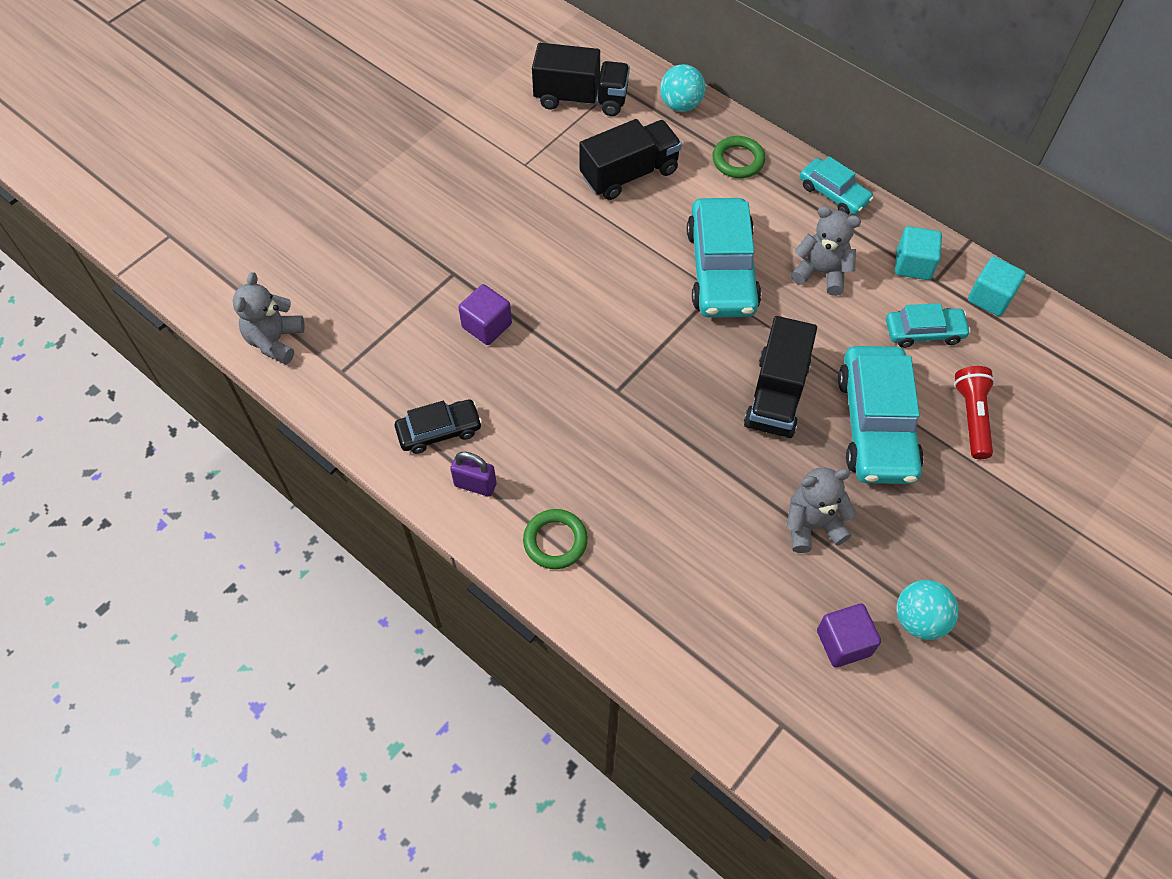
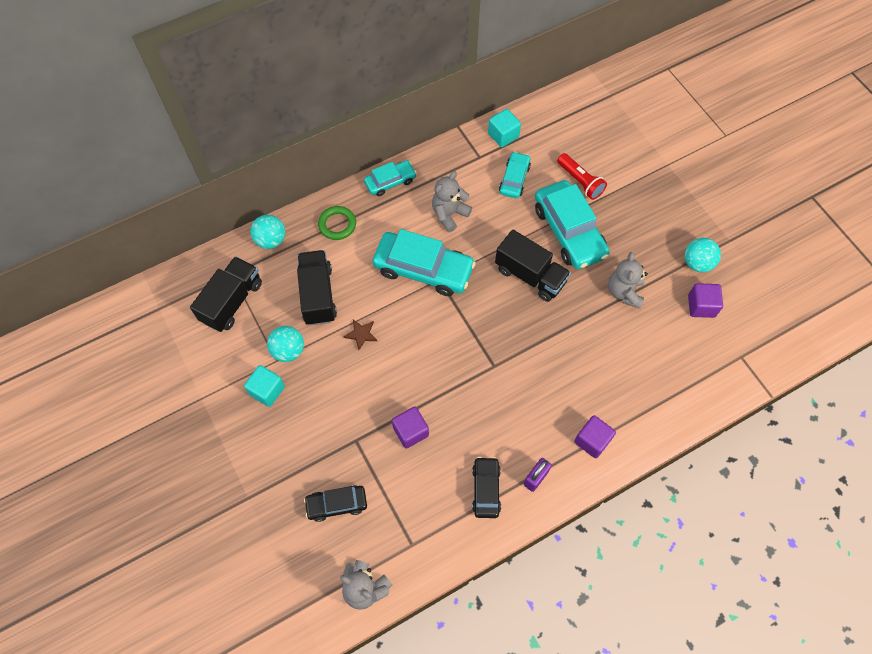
camera: 70 degrees left, 5 degrees up
(367, 280) = (336, 504): none -> black car
(542, 171) = (288, 350): none -> turquoise ball
(555, 541) = (592, 441): green ring -> purple cube
(596, 233) = (361, 334): none -> brown star
(876, 425) = (569, 231): turquoise car -> turquoise car turned 45 degrees clockwise
(913, 265) = (463, 163): turquoise cube -> turquoise cube (267, 390)
(971, 417) = (580, 181): red flashlight -> red flashlight turned 150 degrees counterclockwise

